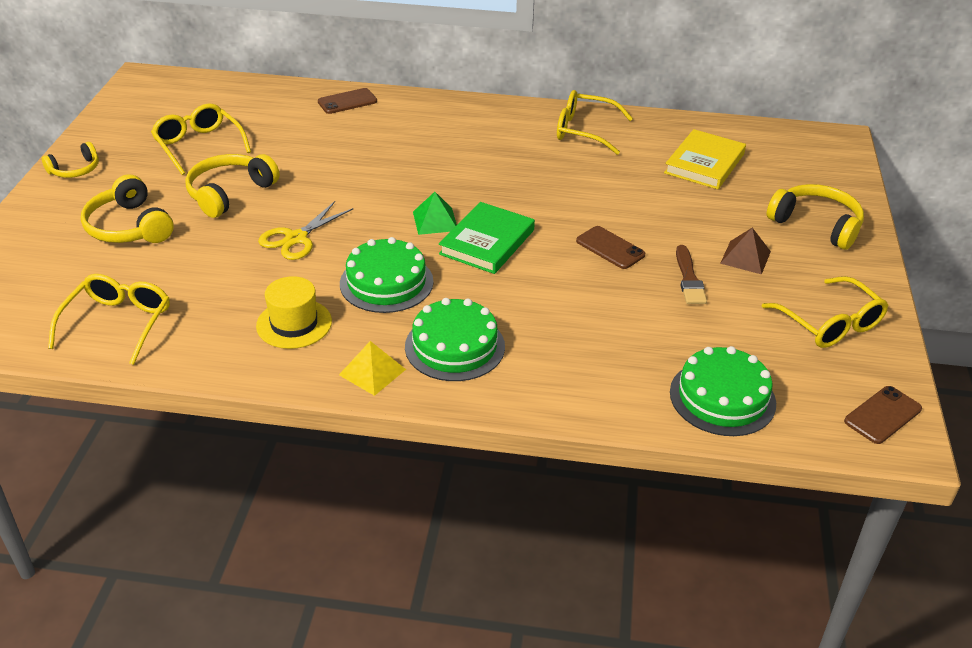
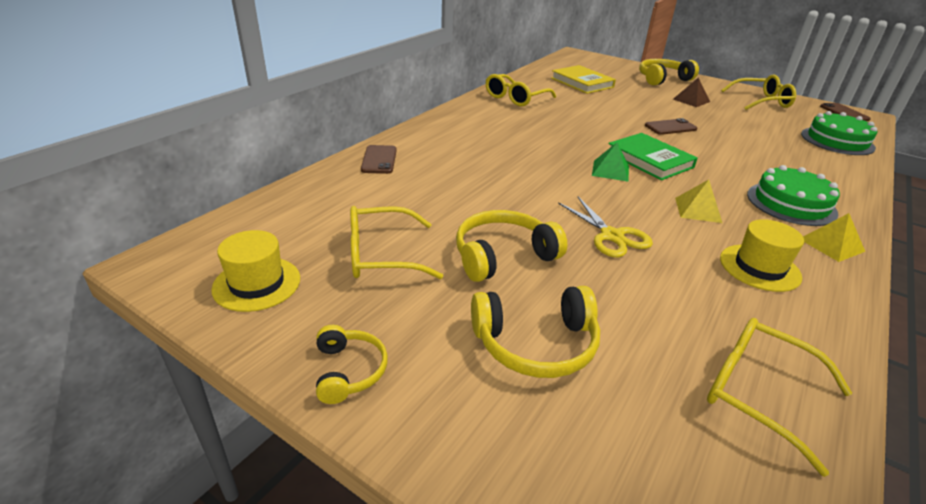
camera: 65 degrees left, 5 degrees down
(140, 115) = (257, 283): none -> yellow hat
(229, 193) = (503, 256): yellow headphones -> yellow headphones turned 90 degrees clockwise
(386, 282) = (698, 210): green cake -> yellow pyramid
(689, 279) = (711, 117): brown brush -> none

